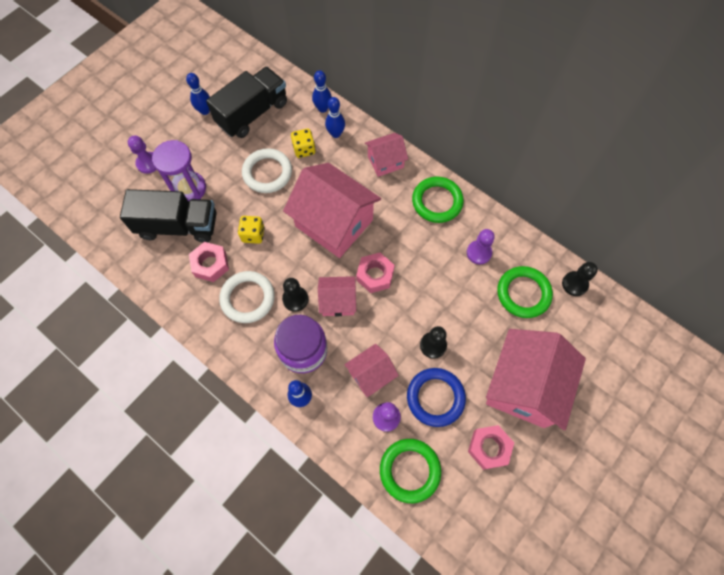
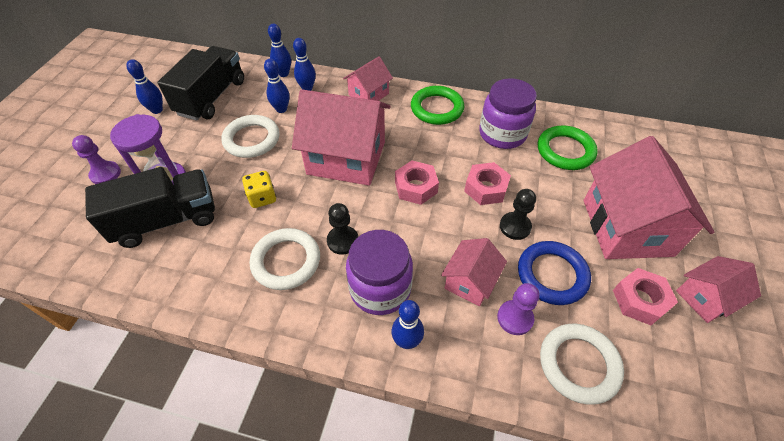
camera: 25 degrees left, 15 degrees down
(210, 264) = (224, 244): pink nut -> pink nut (486, 188)
(304, 149) = (281, 109): yellow dice -> blue bowling pin
(338, 301) = (391, 225): pink house -> pink house (705, 298)
(410, 470) = (578, 364): green ring -> white ring
(479, 253) = (502, 134): purple pawn -> purple jar
(574, 284) = (602, 128): black pawn -> none

